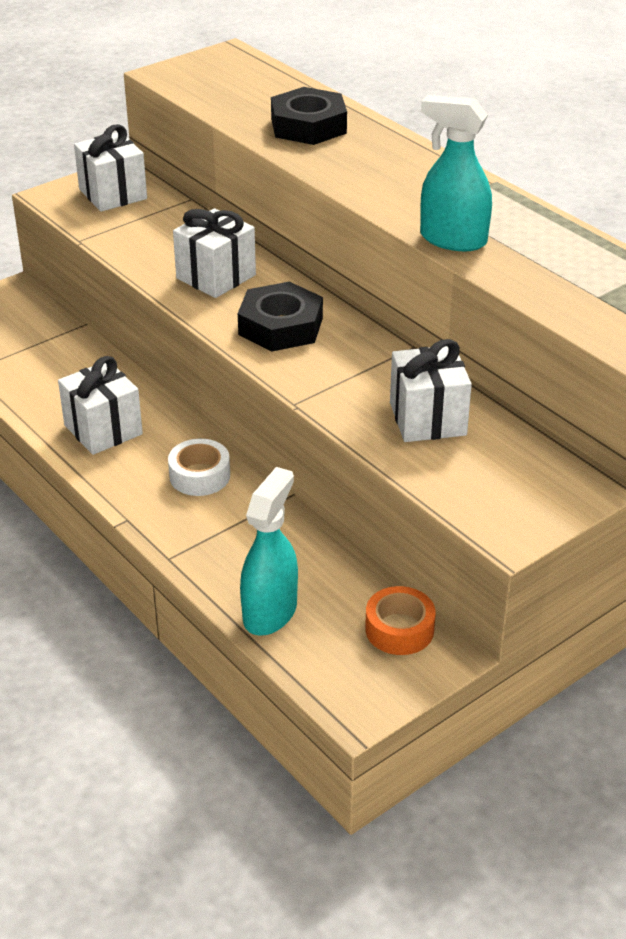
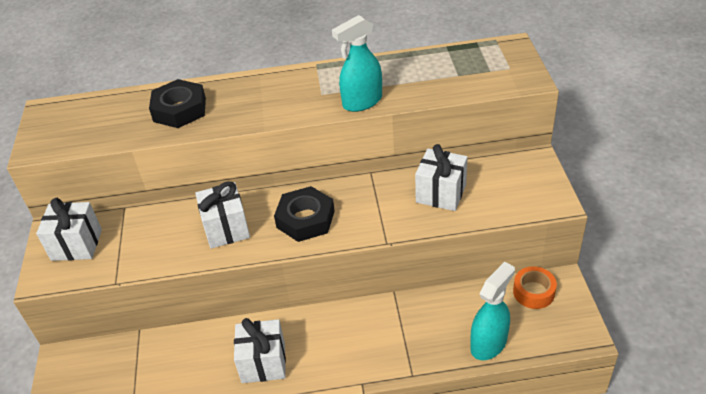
camera: 55 degrees left, 5 degrees up
(199, 476) = (347, 329): white tape -> none
(270, 612) = (489, 343): turquoise spray bottle -> turquoise spray bottle turned 75 degrees clockwise

